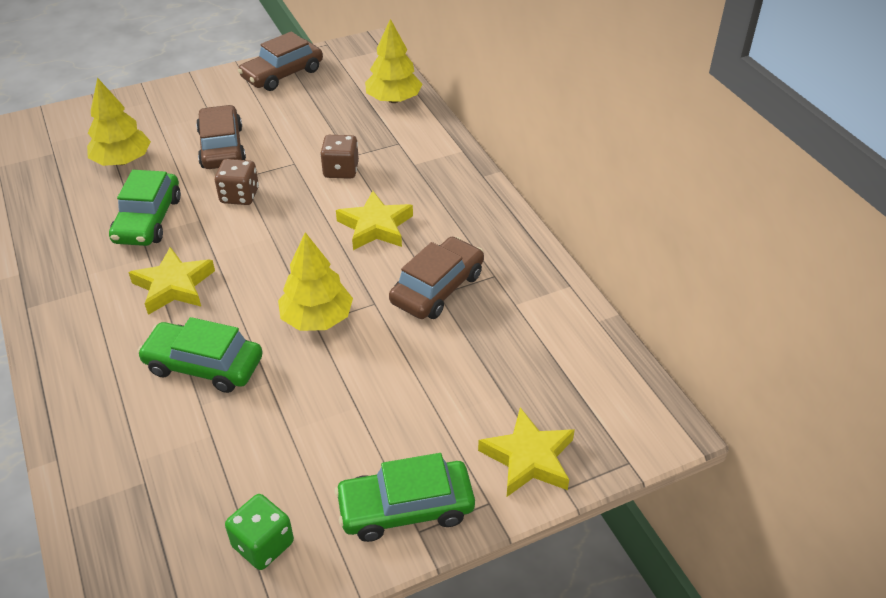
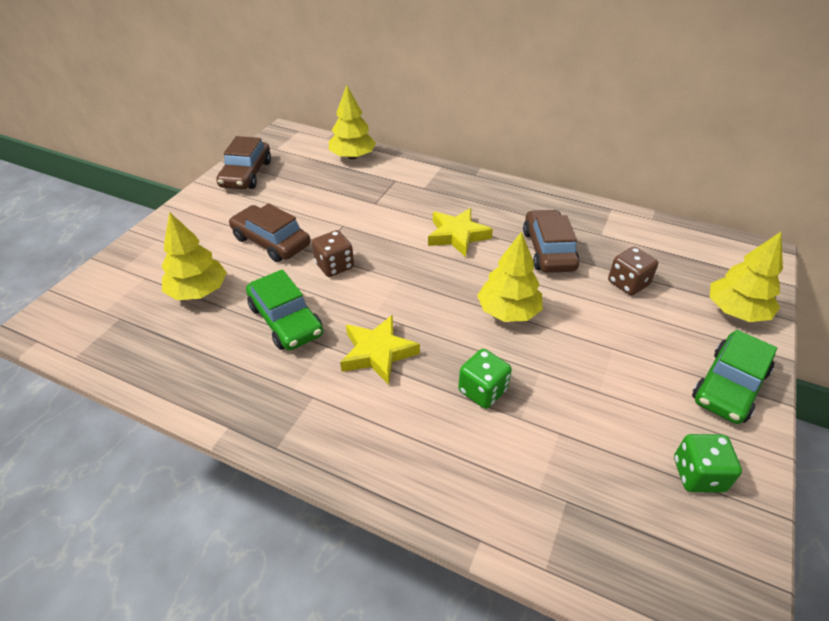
camera: 40 degrees left, 0 degrees up
(204, 365) = (482, 390): green car -> green dice
(341, 170) = (382, 214): brown dice -> brown dice (628, 283)
(528, 458) = (736, 311): yellow star -> yellow tree

